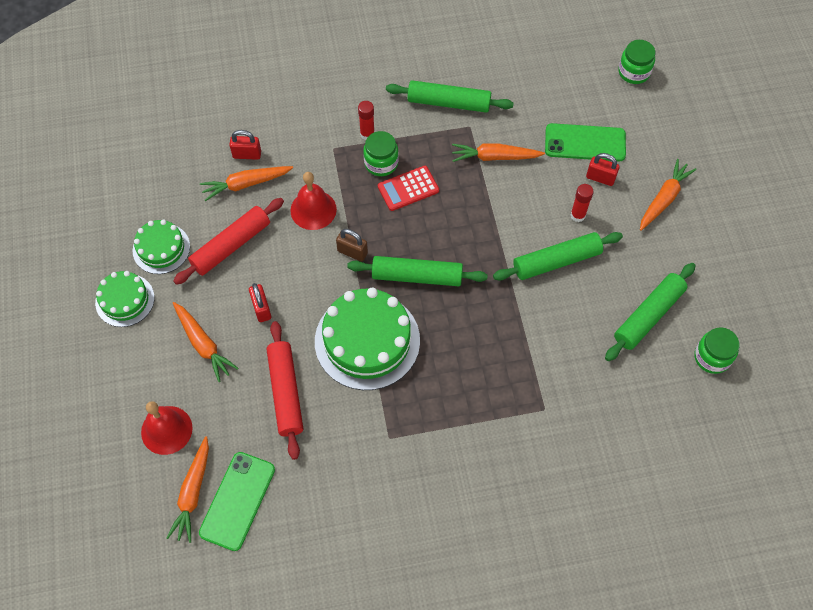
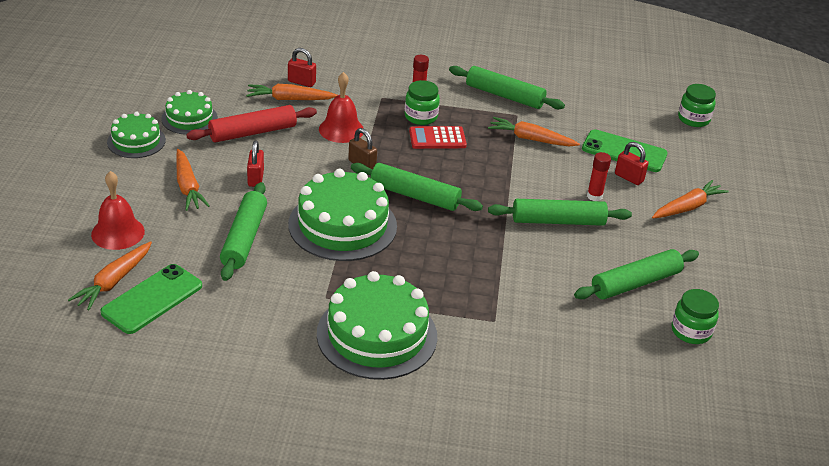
camera: 15 degrees right, 25 degrees down
(285, 392) = (244, 238): red rolling pin -> green rolling pin
(451, 466) = (377, 335): none -> green cake

